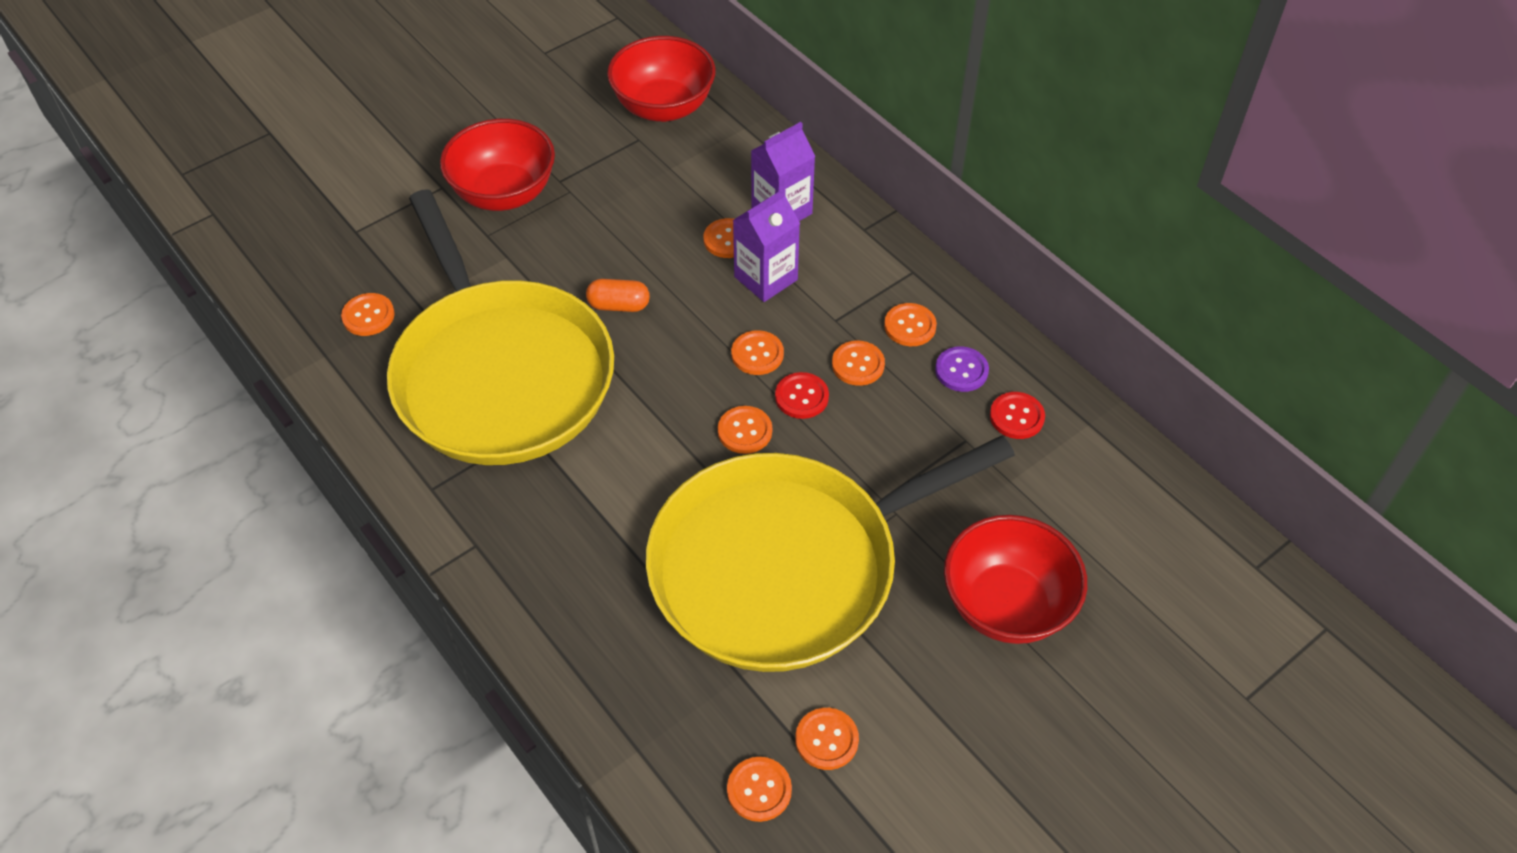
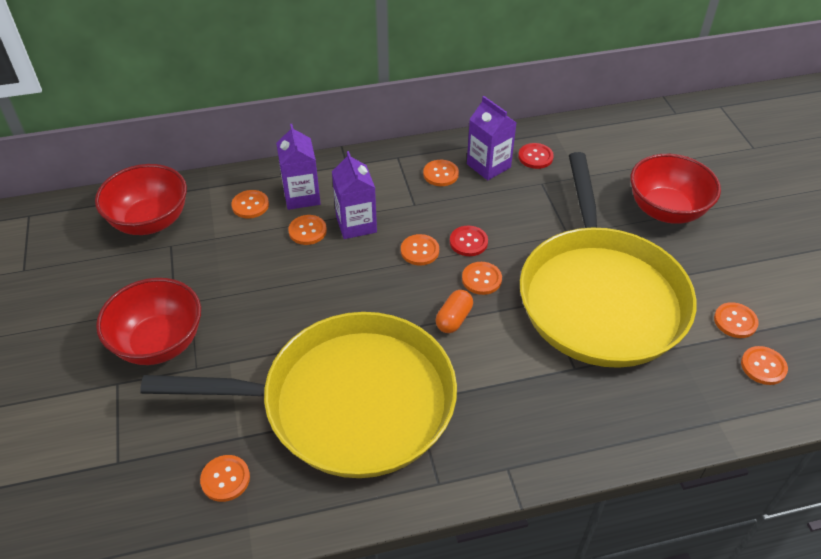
camera: 65 degrees left, 5 degrees down
(619, 305) = (327, 309): orange capsule -> orange capsule (454, 319)
(858, 364) = (457, 207): orange button -> orange button (250, 205)
(961, 370) = (488, 166): purple button -> purple carton

